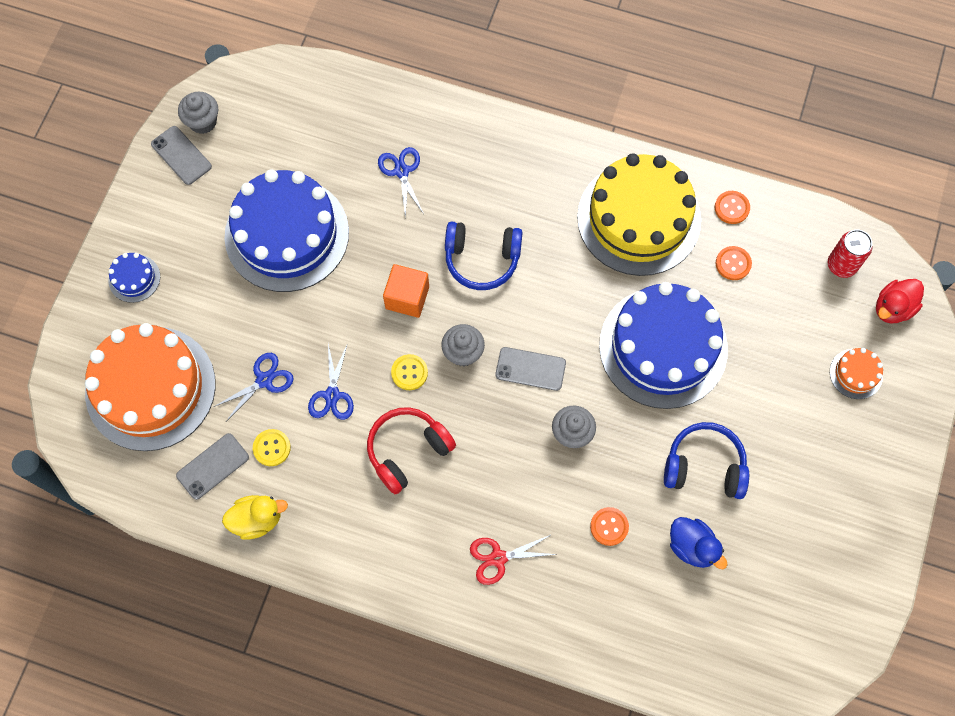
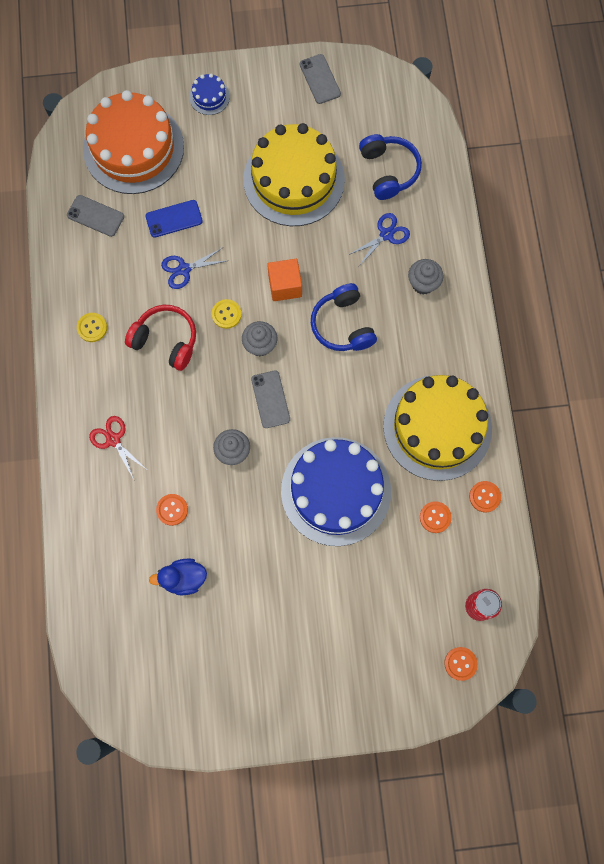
camera: 65 degrees right, 5 degrees up
(181, 155) = (320, 79): grey phone -> grey phone turned 45 degrees counterclockwise
(203, 122) = (354, 80): grey cupcake -> grey cupcake (423, 283)
(257, 519) = (70, 263): yellow duck -> none
(264, 380) = (174, 219): blue scissors -> blue phone
(272, 448) = (126, 248): yellow button -> yellow button (92, 328)
(287, 234) = (294, 179): blue cake -> yellow cake
(692, 546) = (183, 578): blue duck -> blue duck turned 60 degrees clockwise
(704, 466) = (252, 562): blue headphones -> blue headphones (388, 171)
(856, 373) = (386, 653): orange cake -> none
(893, 308) = (460, 663): red duck -> orange button

